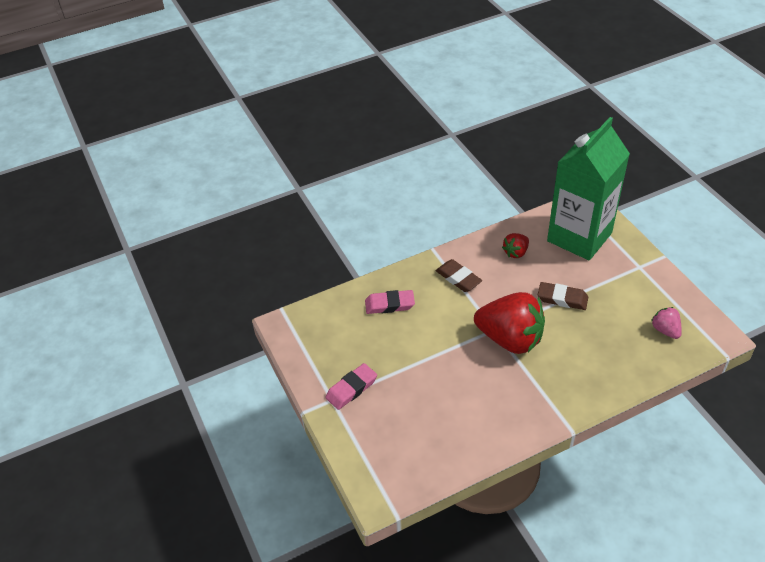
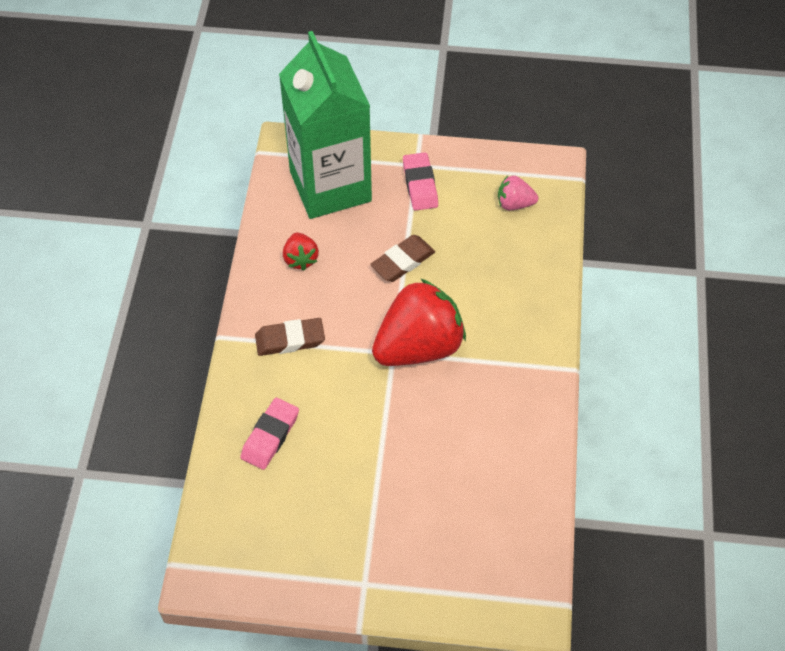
camera: 60 degrees left, 10 degrees up
(351, 389) = (365, 552): pink eraser -> pink eraser (420, 184)

